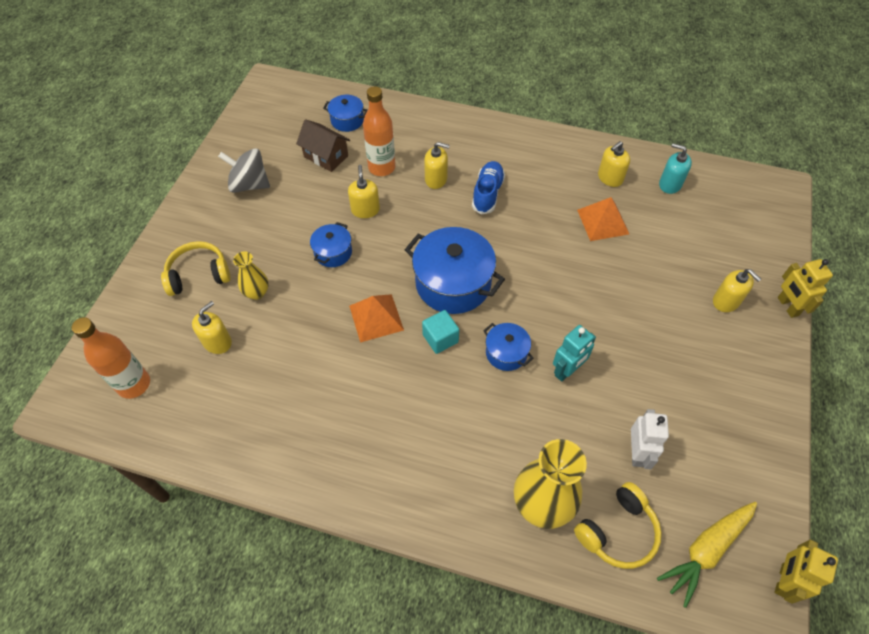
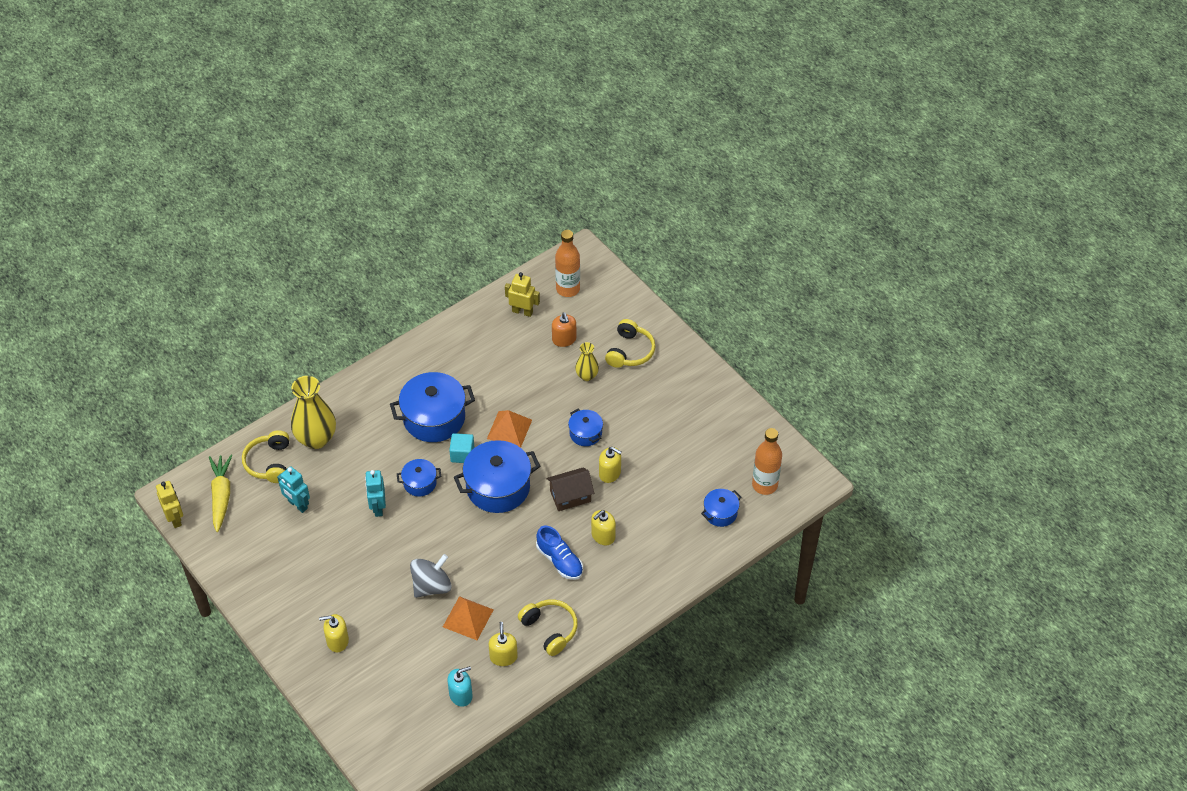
camera: 125 degrees right, 5 degrees down
(217, 342) = (564, 339): yellow soap dispenser -> orange soap dispenser
(249, 184) = (696, 415): grey spinning top -> grey spinning top (431, 586)
(326, 156) = (688, 477): brown house -> brown house (570, 496)
(381, 167) = (645, 507): orange bottle -> orange bottle (764, 485)
(416, 397) = (434, 418): none -> blue pot
(556, 164) = (550, 629): none -> yellow headphones
(637, 453) = (297, 505): white robot -> turquoise robot
(787, 306) = (299, 676): yellow robot -> yellow robot (522, 311)

